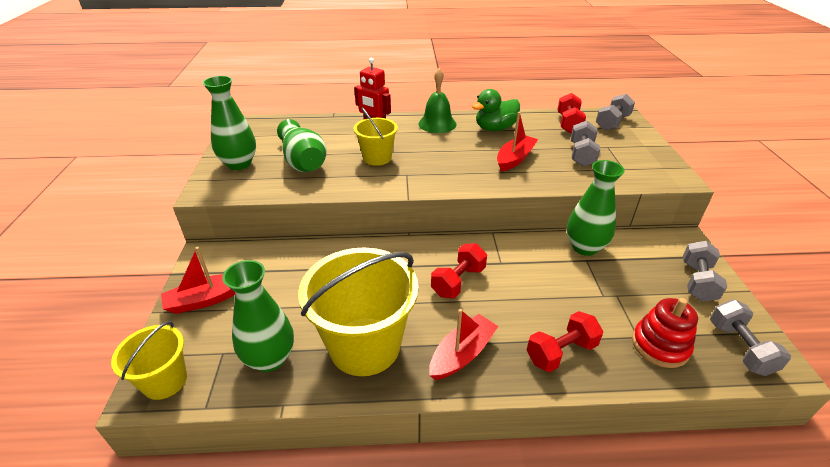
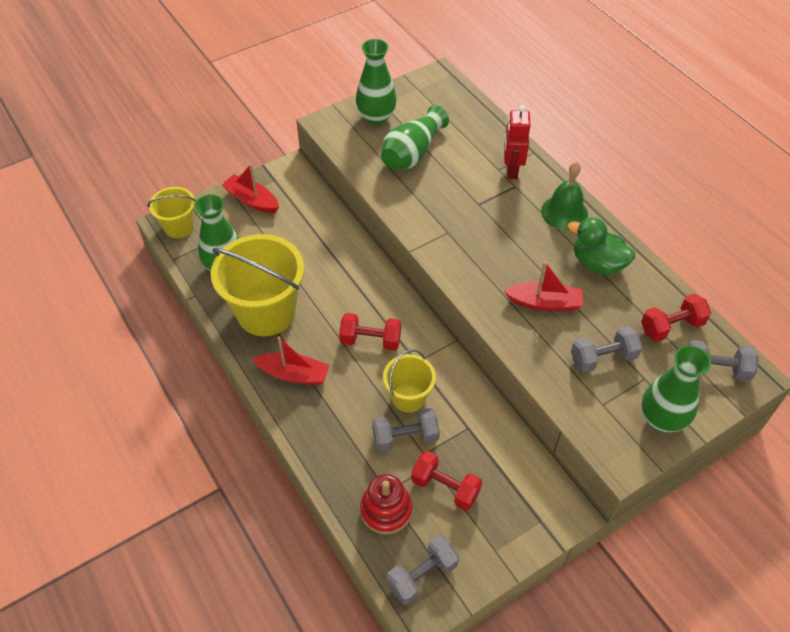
camera: 60 degrees right, 15 degrees up
(377, 158) = (458, 198): yellow bucket -> yellow bucket (408, 397)
(561, 352) = (334, 438): red dumbbell -> red dumbbell (445, 487)
(584, 247) = (487, 421): green vase -> green vase (661, 419)
(697, 282) = (499, 531): grey dumbbell -> grey dumbbell (405, 438)

